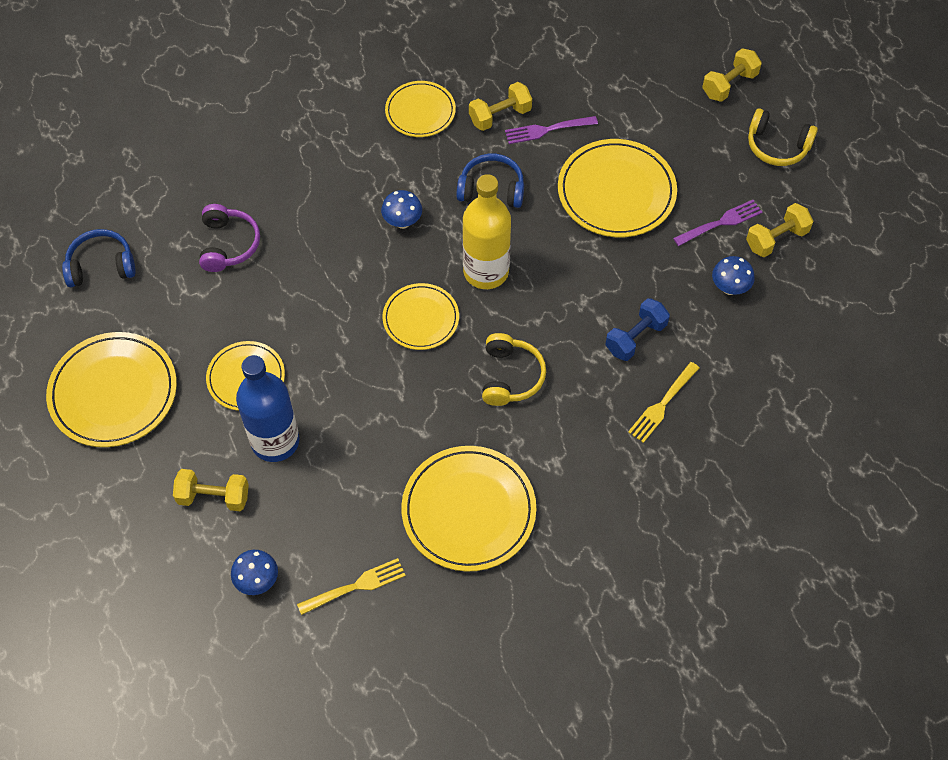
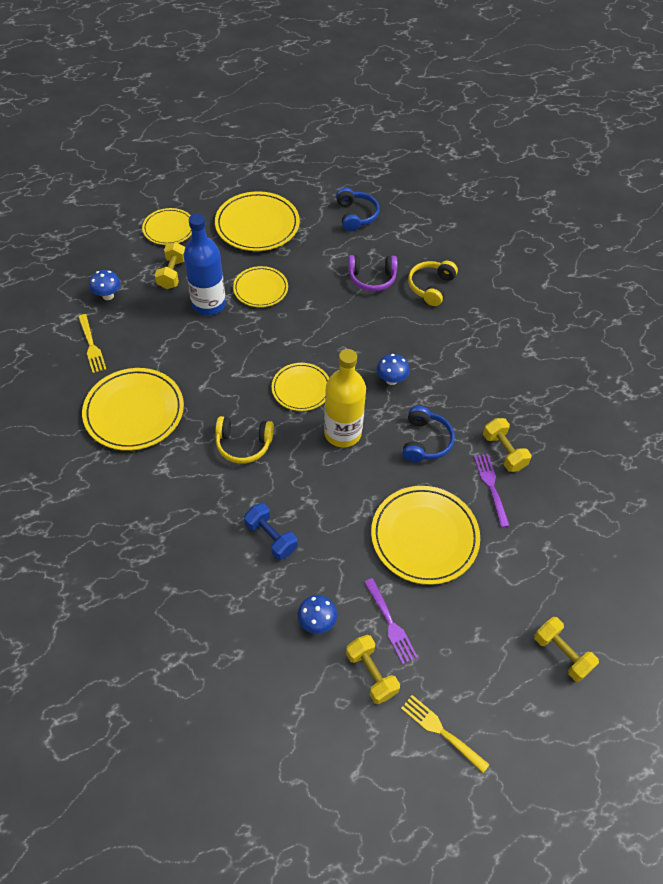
camera: 90 degrees right, 5 degrees down
(420, 111) = (503, 395): yellow plate -> yellow plate (169, 229)
(662, 404) = (204, 552): yellow fork -> yellow fork (442, 731)
(777, 146) = (485, 691): yellow headphones -> yellow headphones (431, 287)

